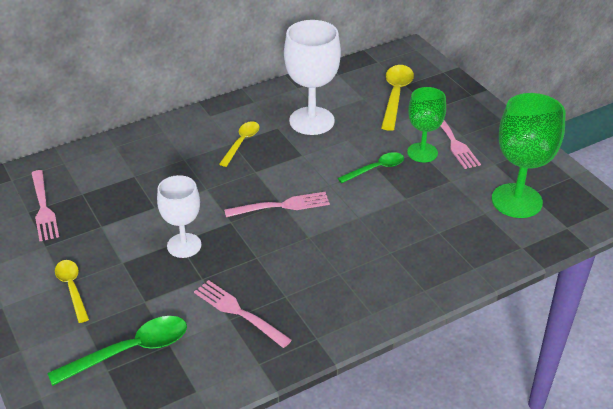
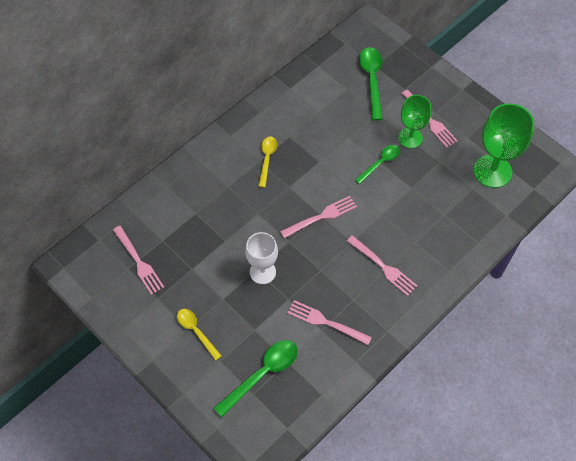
camera: 15 degrees left, 20 degrees up
(311, 121) = (314, 123): white goblet -> none
(338, 269) = (383, 267): none -> pink fork
(396, 95) = (372, 80): yellow spoon -> green spoon

